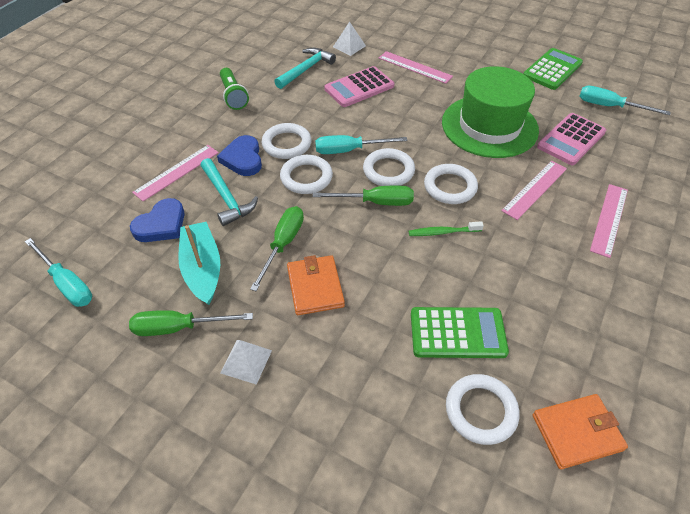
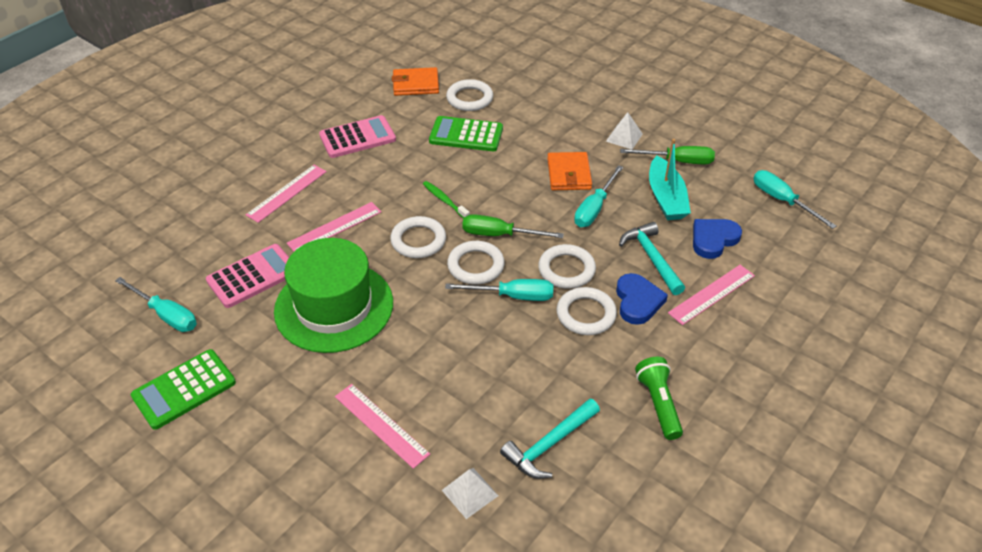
camera: 170 degrees left, 5 degrees down
(283, 244) = (594, 208): green screwdriver -> turquoise screwdriver
(359, 87) = (476, 394): pink calculator -> pink calculator (357, 137)
(443, 232) = (445, 201): green toothbrush -> green toothbrush turned 135 degrees counterclockwise

